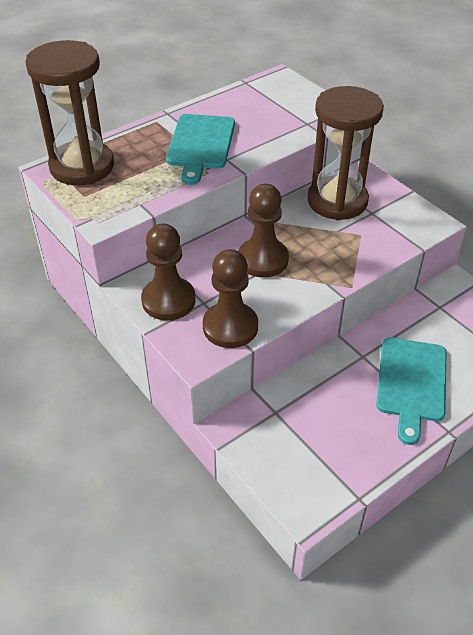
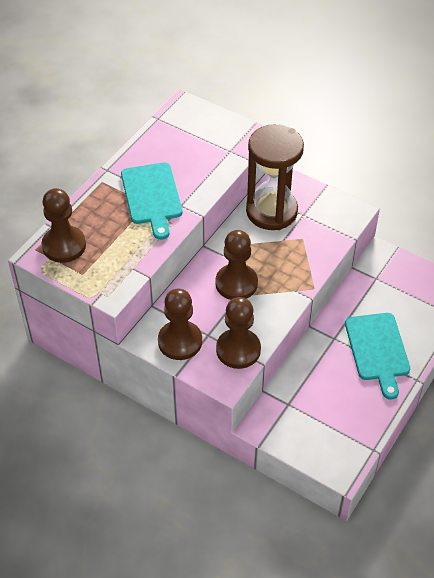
camera: 20 degrees left, 5 degrees up
(82, 167) = (64, 245): brown hourglass -> brown pawn

